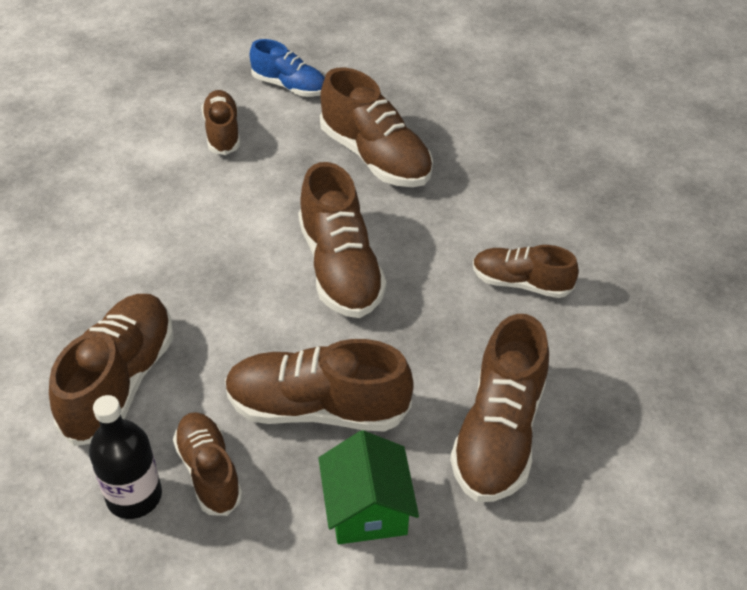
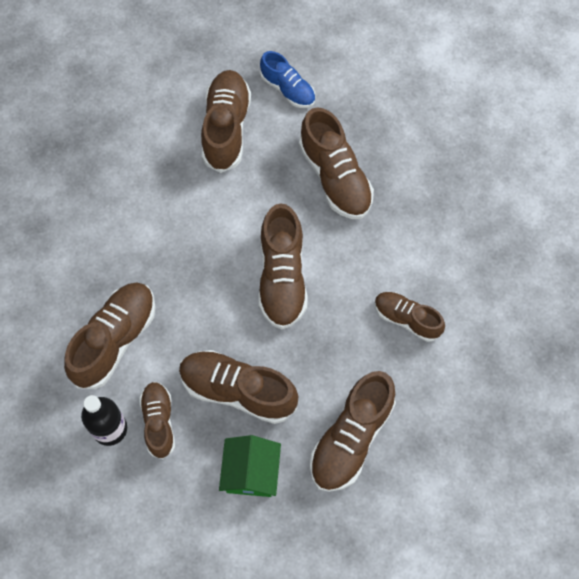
camera: 15 degrees right, 20 degrees up
(222, 132) = (226, 128): brown shoe -> brown shoe, size x1.61

